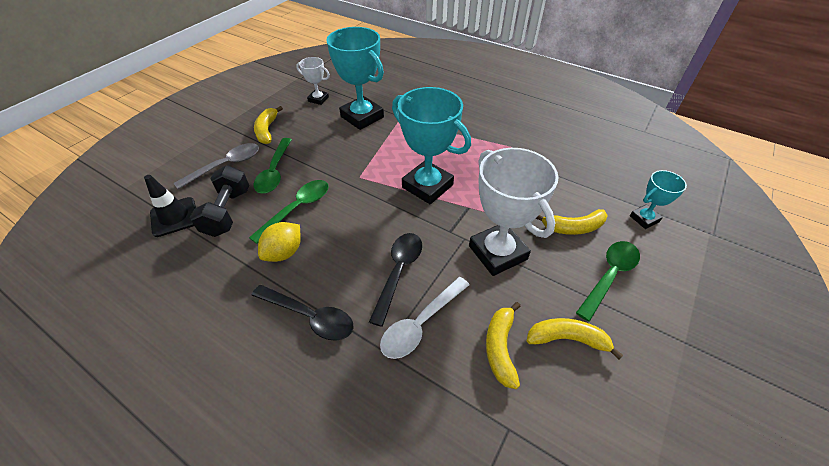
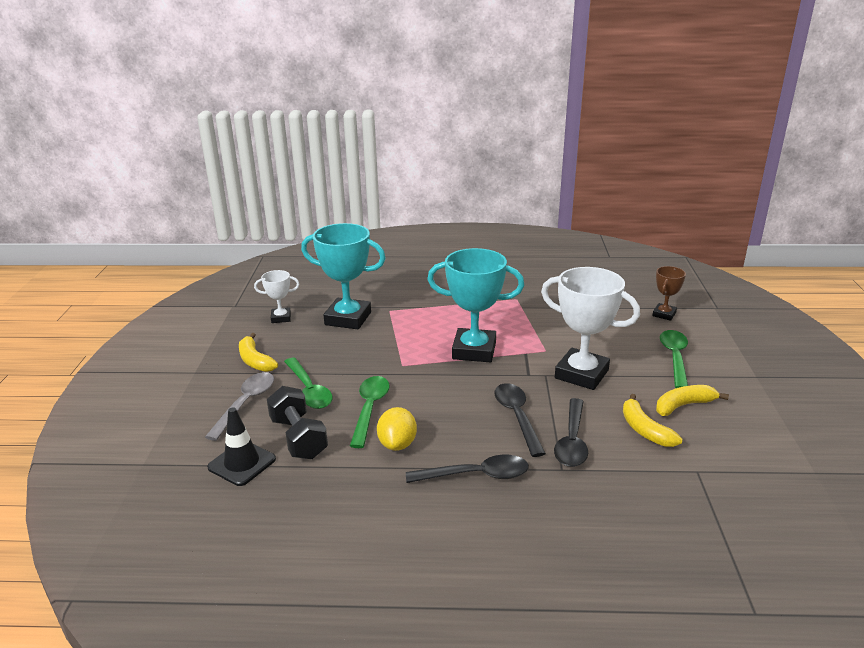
camera: 30 degrees left, 20 degrees down
(421, 323) = (572, 441): white spoon -> black spoon
(573, 227) = (620, 337): yellow banana -> none
(644, 219) = (664, 314): turquoise trophy -> brown trophy

